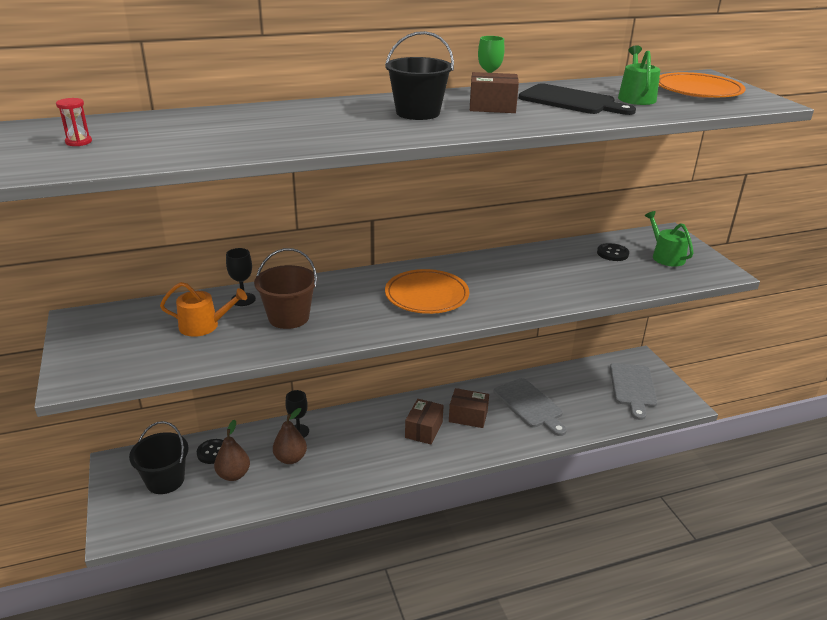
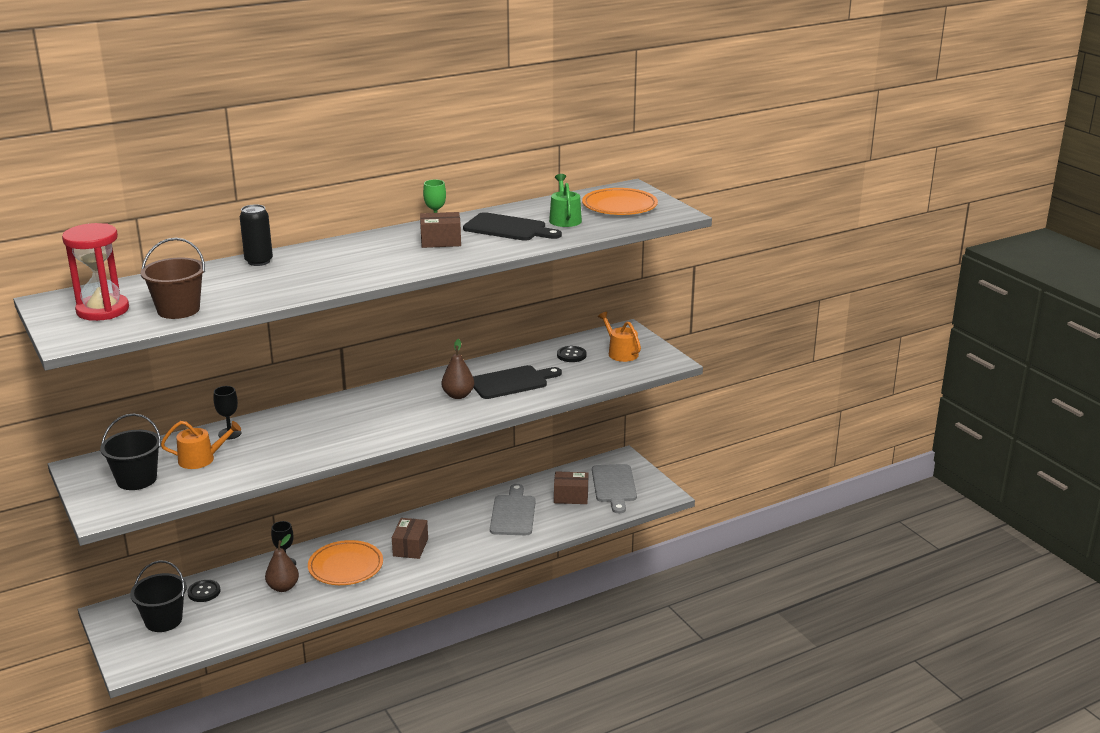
camera: 10 degrees left, 5 degrees down
(78, 142) = (102, 310): red hourglass -> red hourglass, size x2.47
(233, 475) = (230, 607): brown pear -> brown pear (458, 395)
(281, 109) = (259, 261): none -> black can
(288, 317) = (277, 444): brown bucket -> brown bucket (178, 310)
(418, 113) = (377, 254): black bucket -> black bucket (136, 479)
(426, 295) = (400, 412): orange plate -> orange plate (345, 566)
(468, 416) = (453, 530): brown box -> brown box (571, 496)
(529, 405) = (513, 513): grey cutting board -> grey cutting board turned 135 degrees counterclockwise
(548, 276) = (512, 382): none -> black cutting board
(665, 256) = (620, 353): green watering can -> orange watering can

